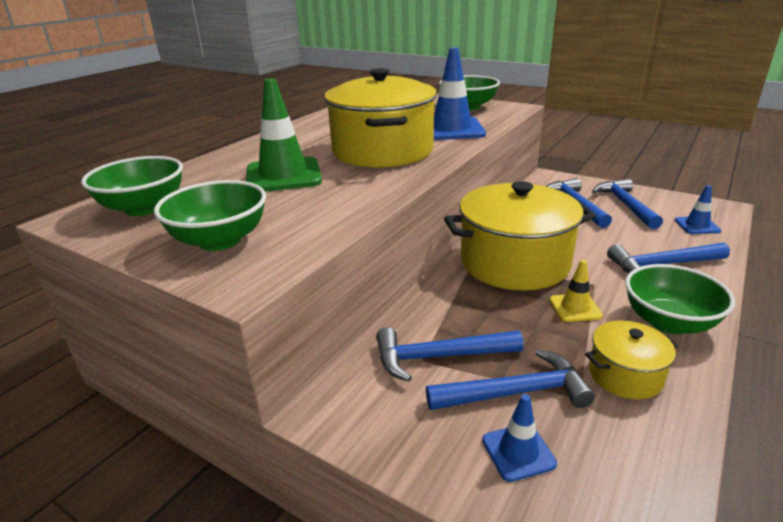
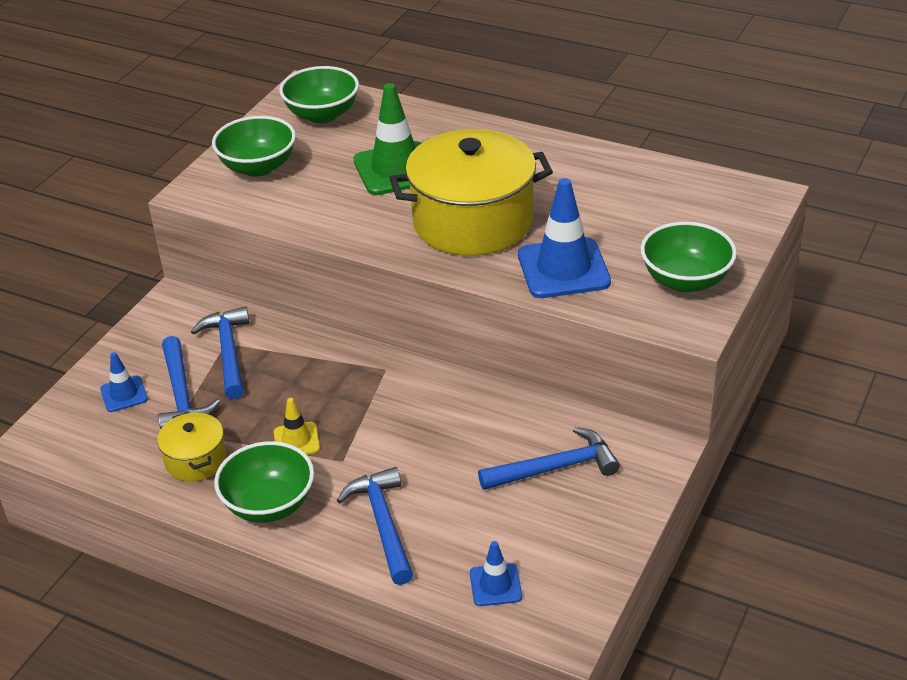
camera: 85 degrees right, 10 degrees up
(514, 262) = (387, 401): yellow pot -> none
(625, 205) = (560, 521): blue hammer -> none

